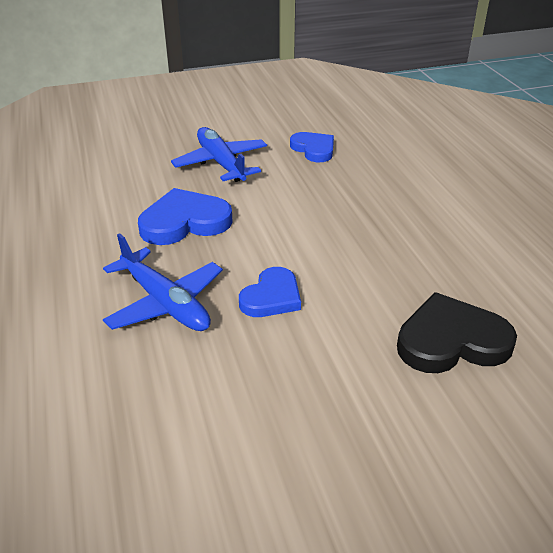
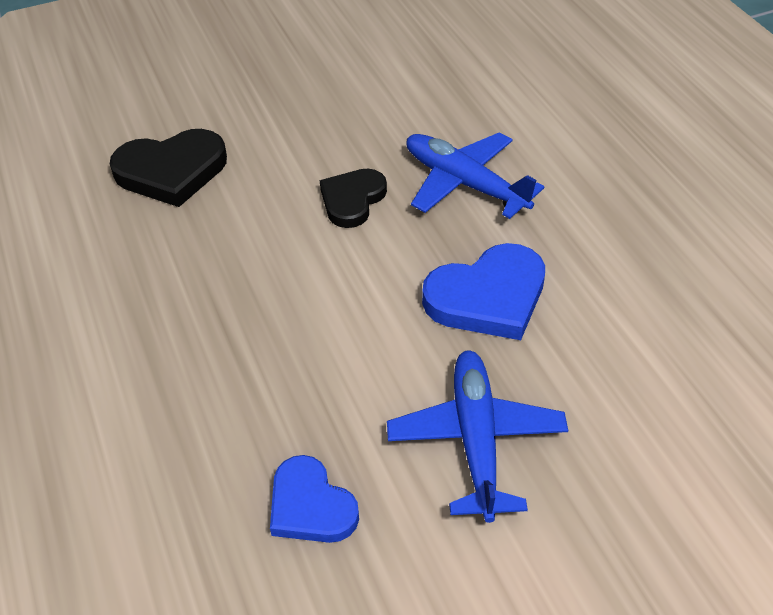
camera: 175 degrees right, 10 degrees up
(221, 163) = (476, 440): blue plane -> blue plane turned 150 degrees counterclockwise
(271, 297) = (352, 200): blue heart -> black heart

